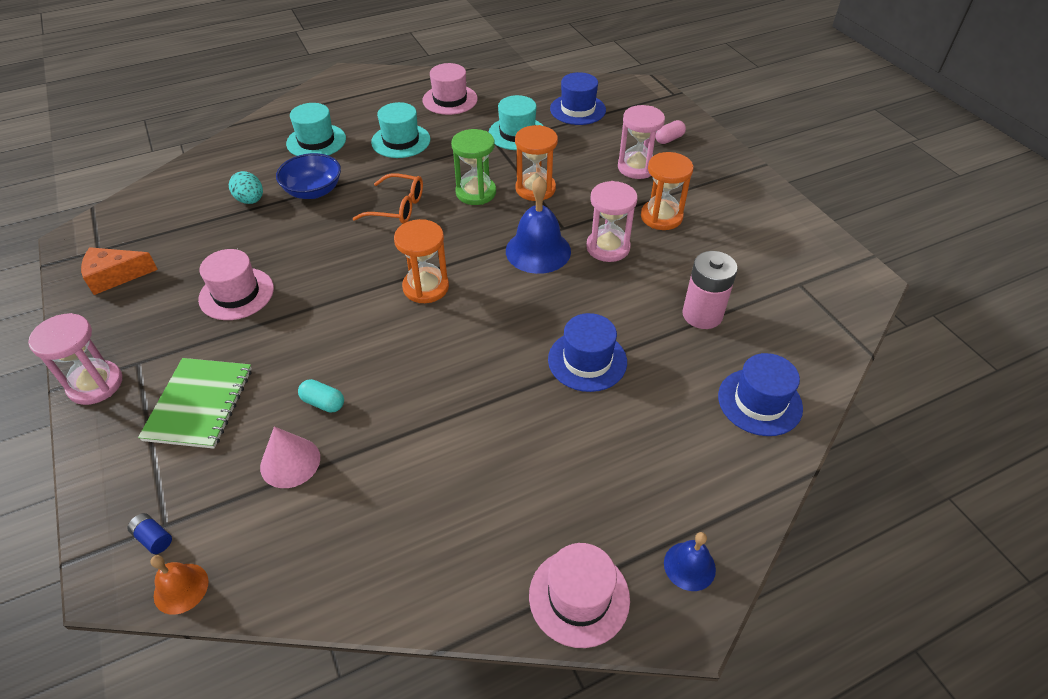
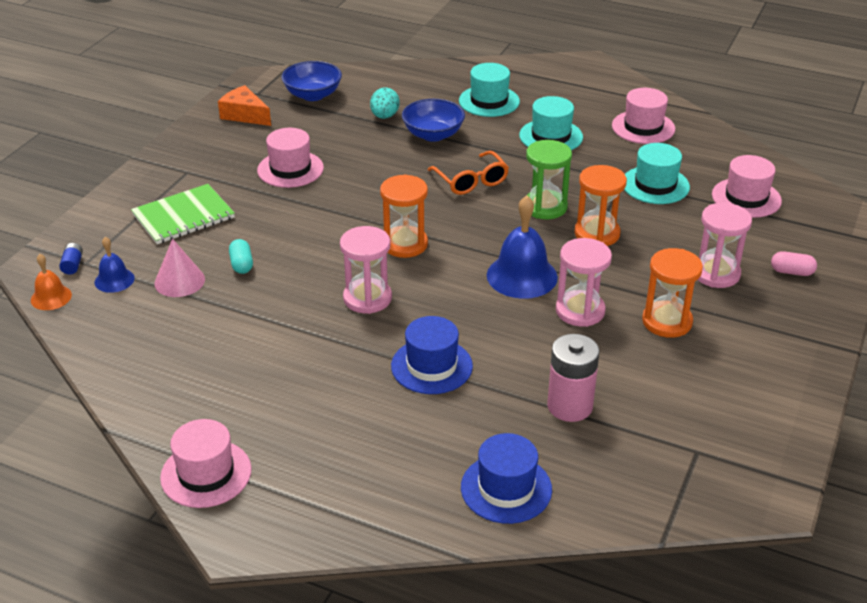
camera: 50 degrees right, 10 degrees down
(95, 384) = (154, 169): pink hourglass -> pink hourglass (367, 298)
(156, 220) = (313, 95): none -> blue bowl
(577, 109) = (746, 198): blue hat -> pink hat
(689, 566) = (289, 520): blue bell -> blue bell (114, 280)

